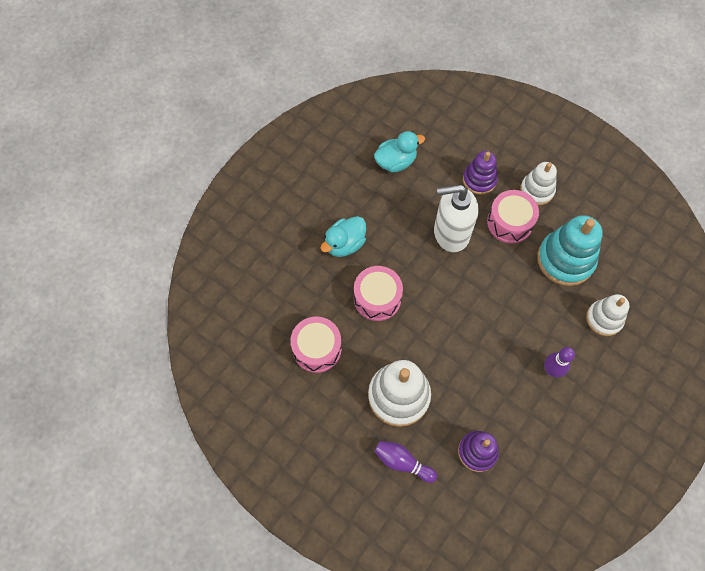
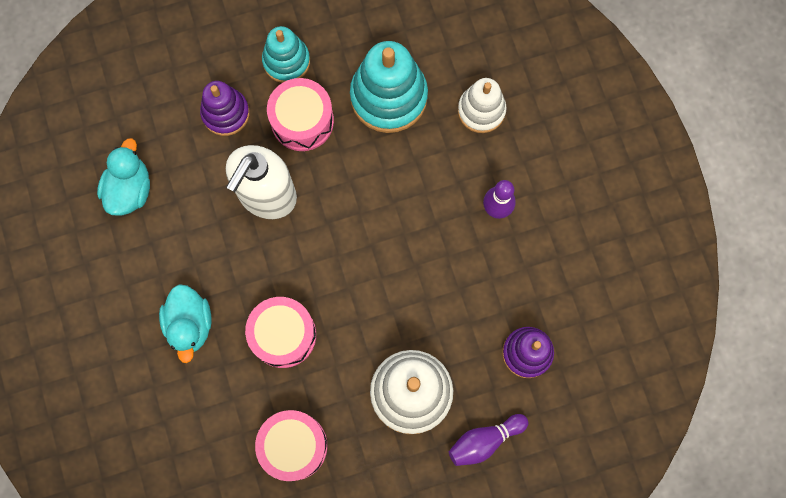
camera: 55 degrees left, 10 degrees up
(537, 190) = (286, 61): white stacking toy -> turquoise stacking toy

